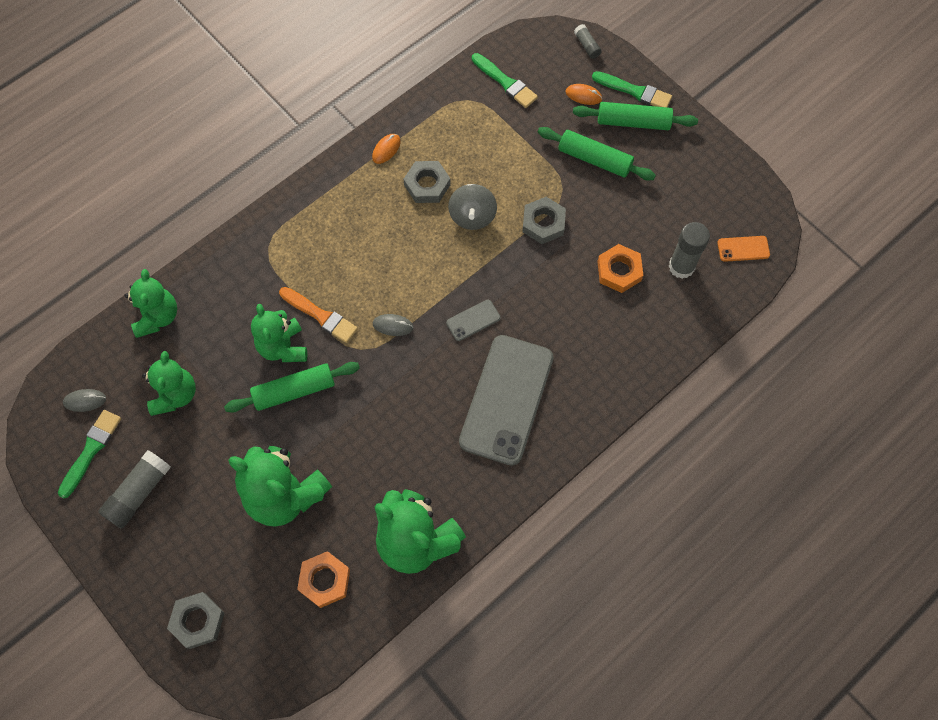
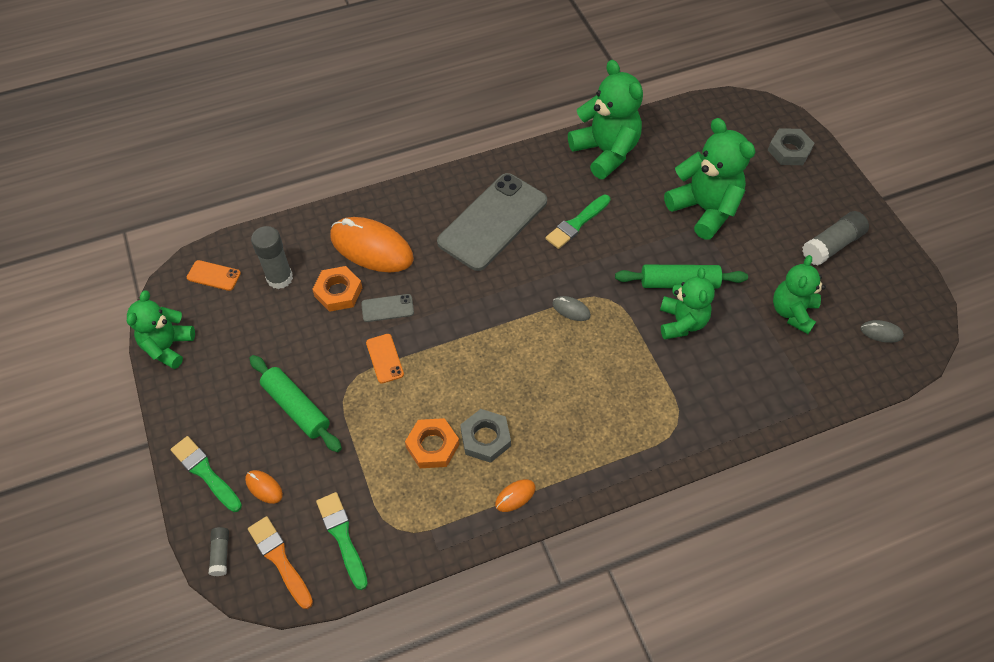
camera: 160 degrees left, 10 degrees down
(91, 450) = (875, 289): green brush -> green brush (577, 223)
(157, 317) = (804, 389): green teddy bear -> green teddy bear (168, 346)
(320, 316) = (638, 339): orange brush -> orange brush (280, 559)
(324, 580) = (684, 148): orange nut -> orange nut (432, 446)
(472, 216) = (452, 388): grey spinning top -> none
(473, 320) = (494, 291): grey phone -> grey phone (387, 308)
(543, 223) = (384, 358): grey nut -> orange phone
(613, 327) = (371, 248): none -> orange mouse
(633, 122) = (230, 436): green rolling pin -> none

